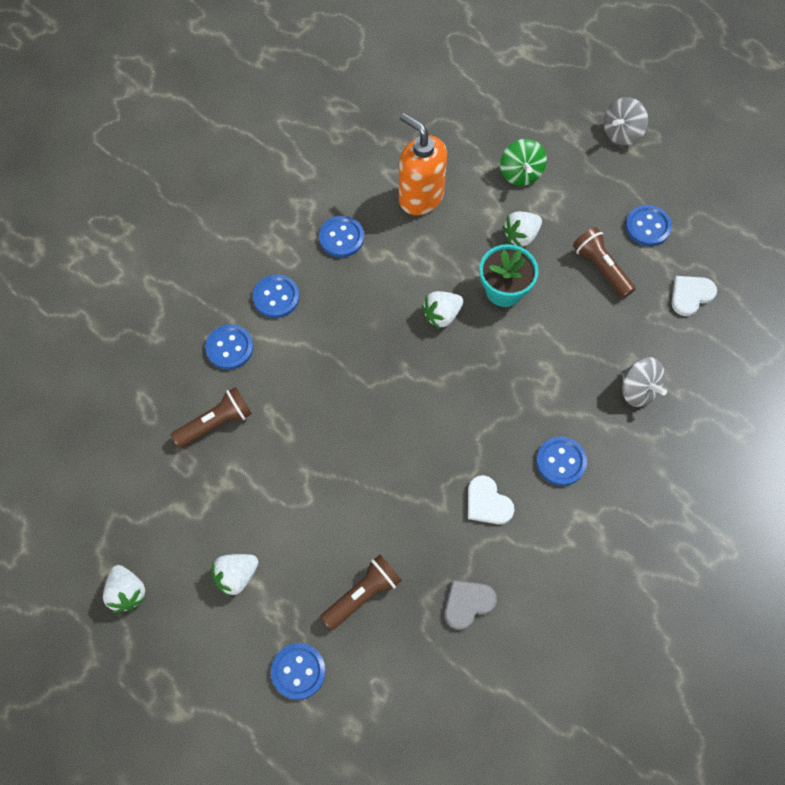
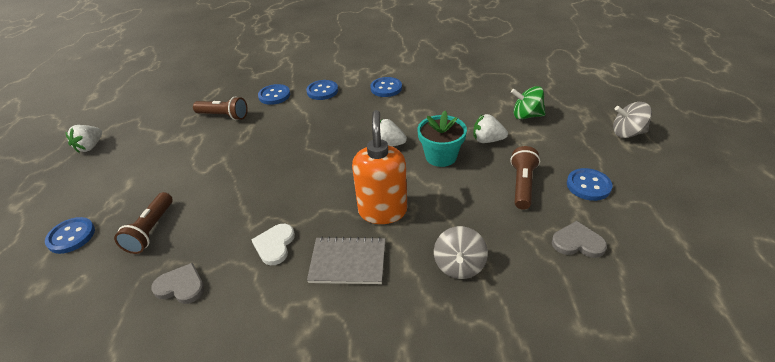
camera: 50 degrees right, 25 degrees down
(236, 576) = (128, 175): white strawberry -> none
(363, 594) = (151, 230): brown flashlight -> brown flashlight turned 90 degrees clockwise
(420, 197) = (451, 95): orange soap dispenser -> orange soap dispenser (382, 211)
(520, 173) = (526, 115): green spinning top -> green spinning top turned 60 degrees clockwise
(560, 462) = (348, 262): blue button -> grey notebook
(690, 295) = (577, 242): white heart -> grey heart

